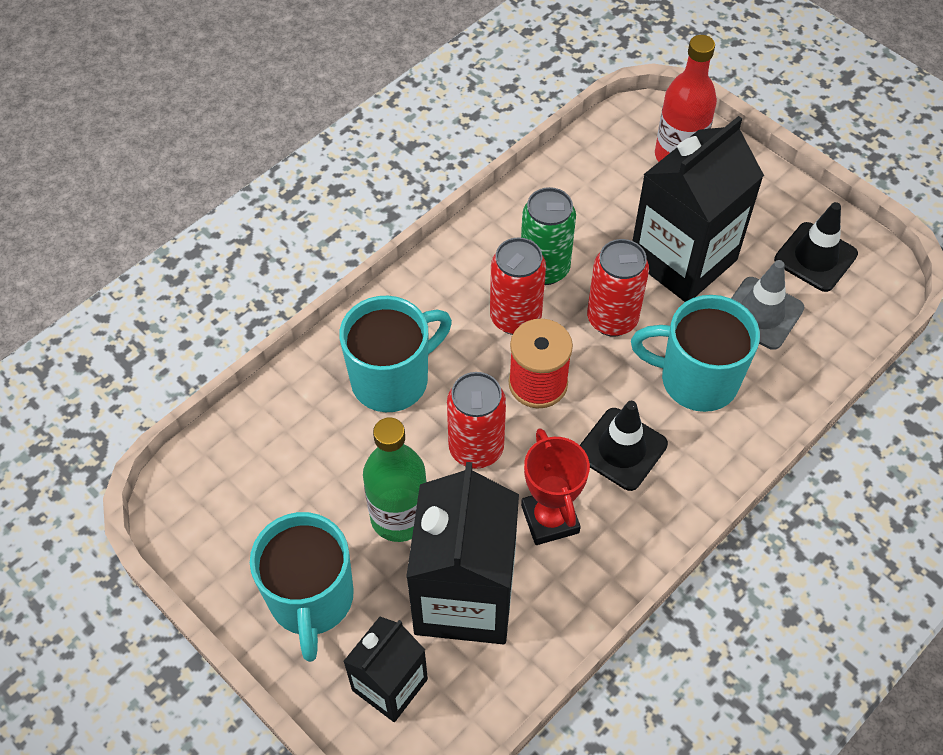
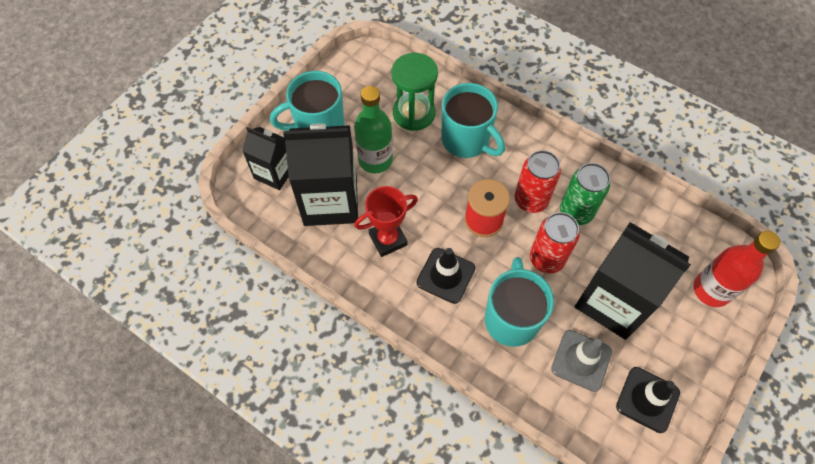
camera: 80 degrees right, 5 degrees up
(321, 445) = (414, 113): none -> green hourglass
(476, 448) = (428, 192): red can -> none

